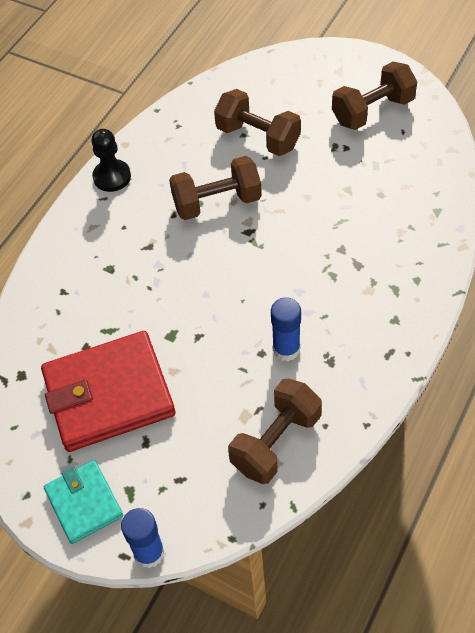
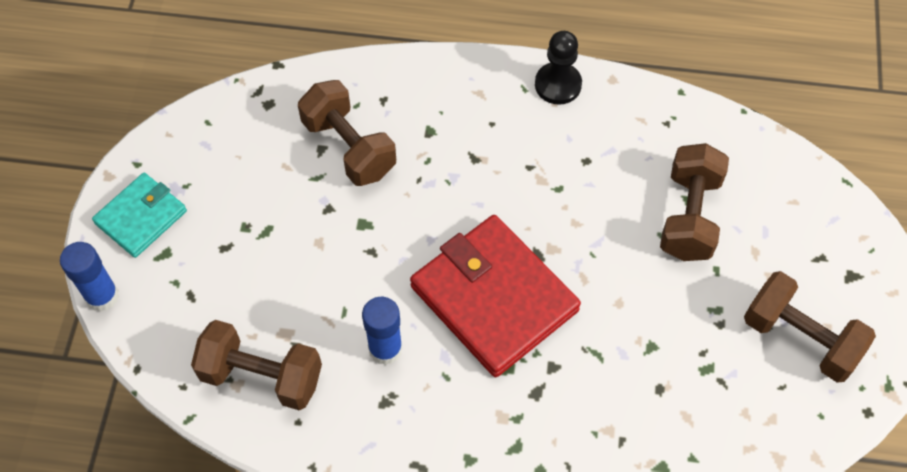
camera: 65 degrees right, 5 degrees up
(109, 394) = (270, 192): red wallet -> red wallet (494, 298)
(217, 202) = (566, 206): brown dumbbell -> brown dumbbell (349, 147)

